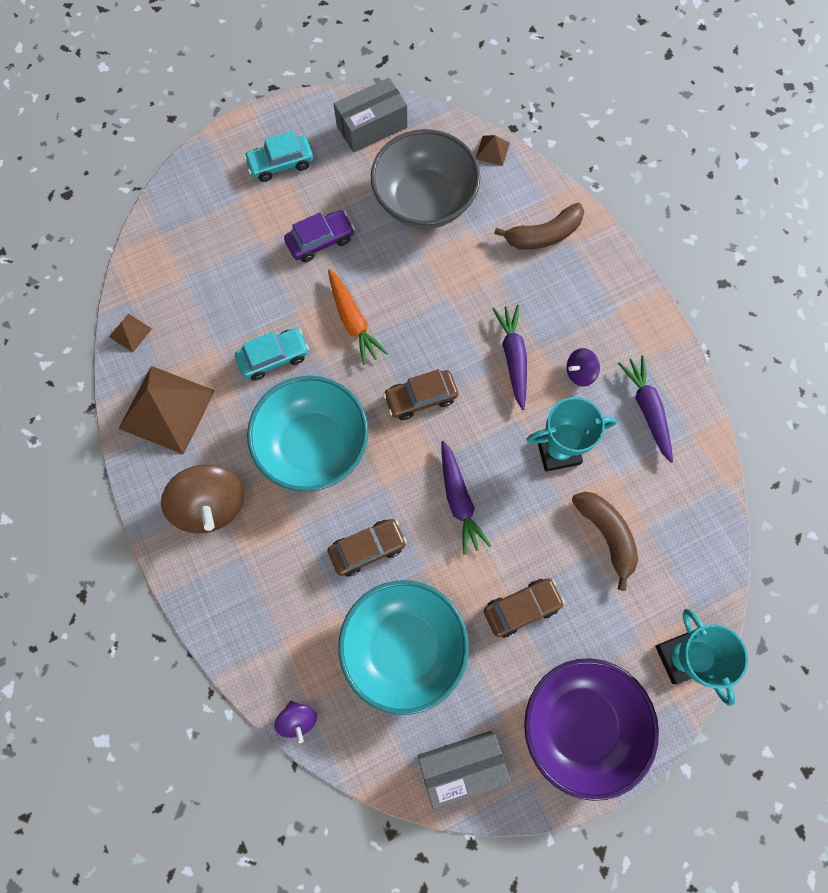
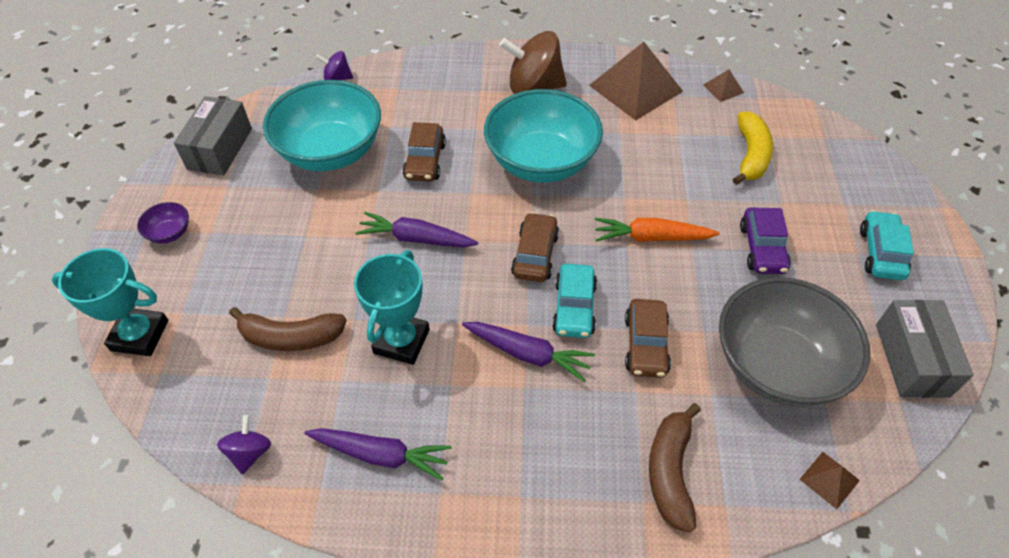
camera: 120 degrees right, 20 degrees down
(215, 281) = (750, 155): none -> yellow banana
(273, 357) = (645, 167): turquoise car -> turquoise car (574, 308)
(521, 608) = (290, 239): brown car -> brown car (646, 345)
(580, 372) = (469, 410): purple spinning top -> purple spinning top (250, 453)
(580, 724) = (170, 233): purple bowl -> purple bowl, size x0.40

